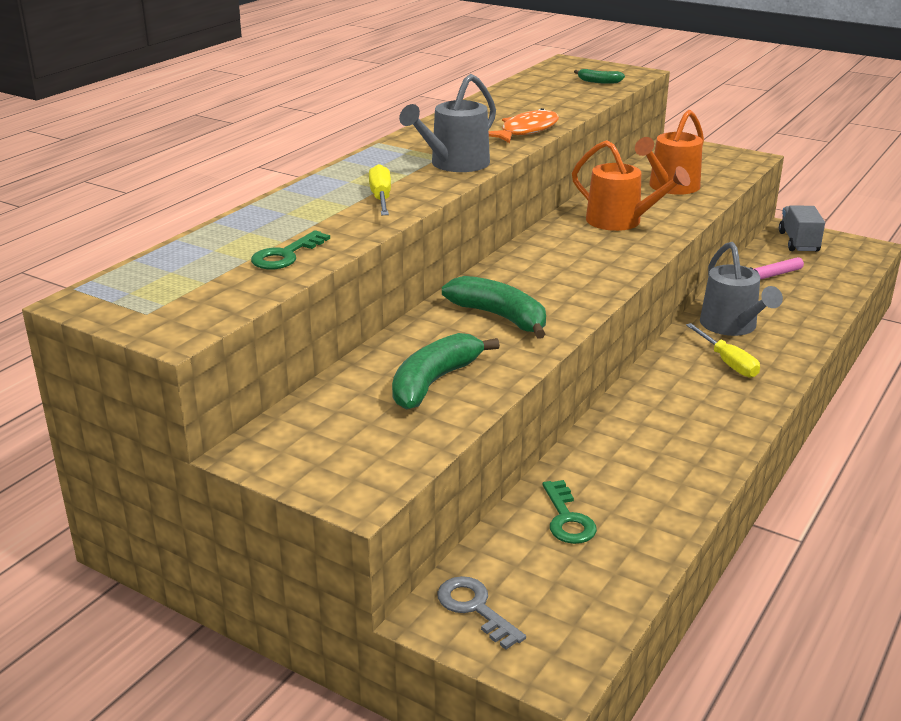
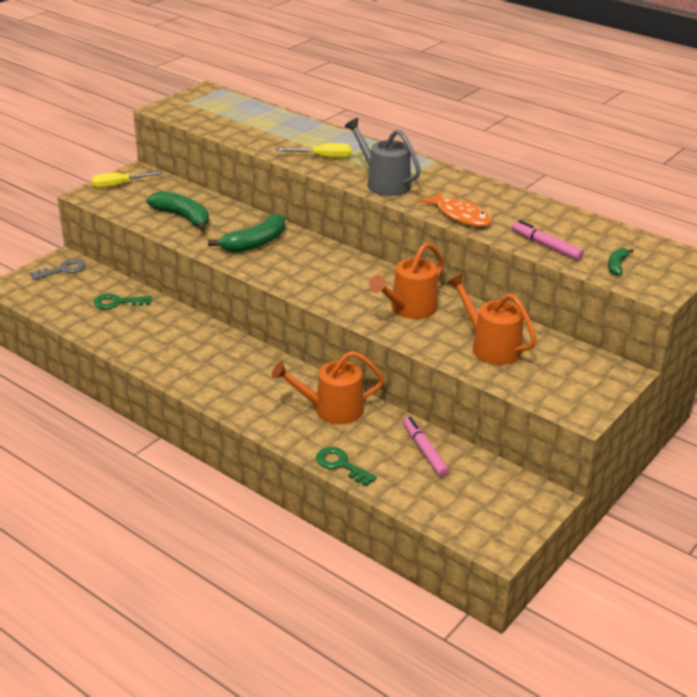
camera: 95 degrees right, 5 degrees up
(285, 255) = (243, 131): green key -> green key (341, 465)
(575, 101) = (546, 245): none -> pink marker
(727, 362) = (273, 394): yellow screwdriver -> yellow screwdriver (119, 185)
(732, 326) = (332, 410): grey watering can -> orange watering can
(798, 242) = (511, 496): grey truck -> none

